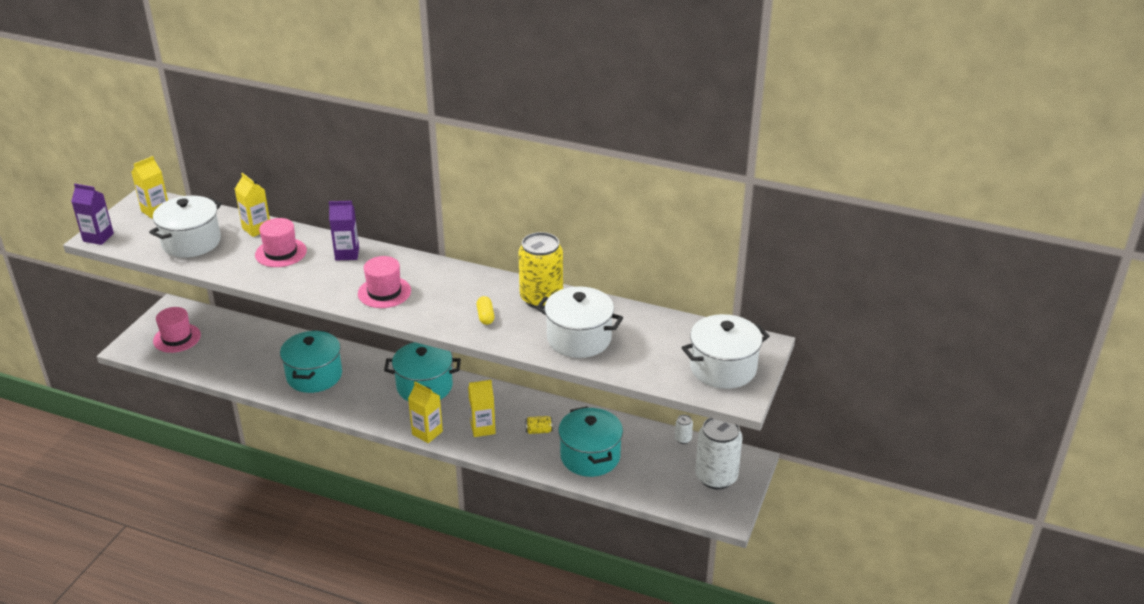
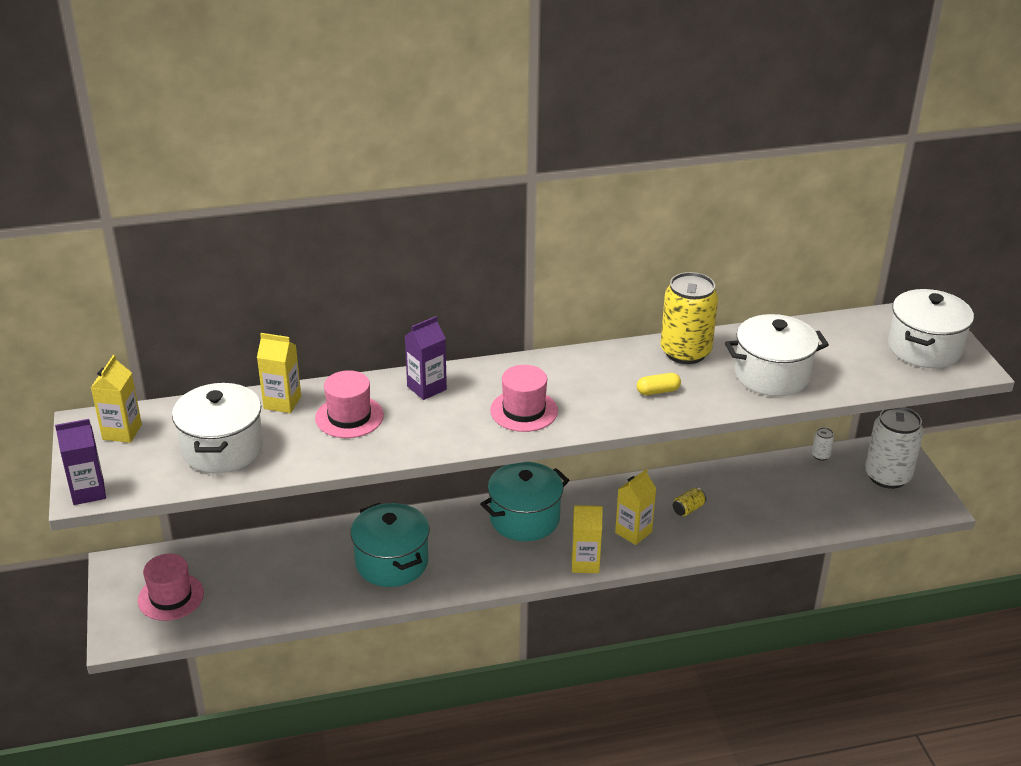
camera: 35 degrees left, 0 degrees up
(485, 316) = (658, 391): yellow capsule -> yellow capsule turned 60 degrees counterclockwise
(590, 456) = (763, 510): turquoise pot -> none

